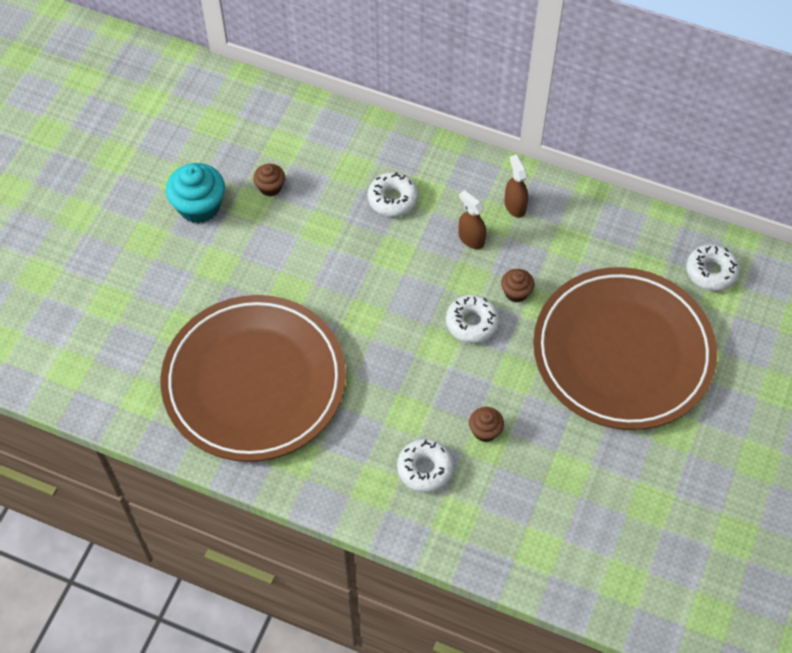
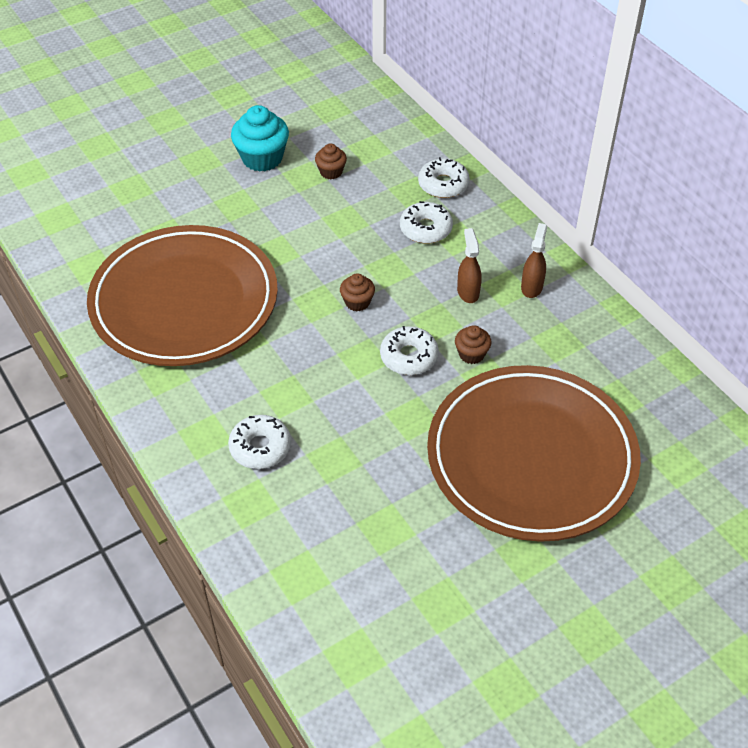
camera: 35 degrees right, 10 degrees down
(485, 431) = (341, 448): brown cupcake -> brown cupcake (357, 302)
(711, 272) = (683, 438): white donut -> white donut (443, 184)

